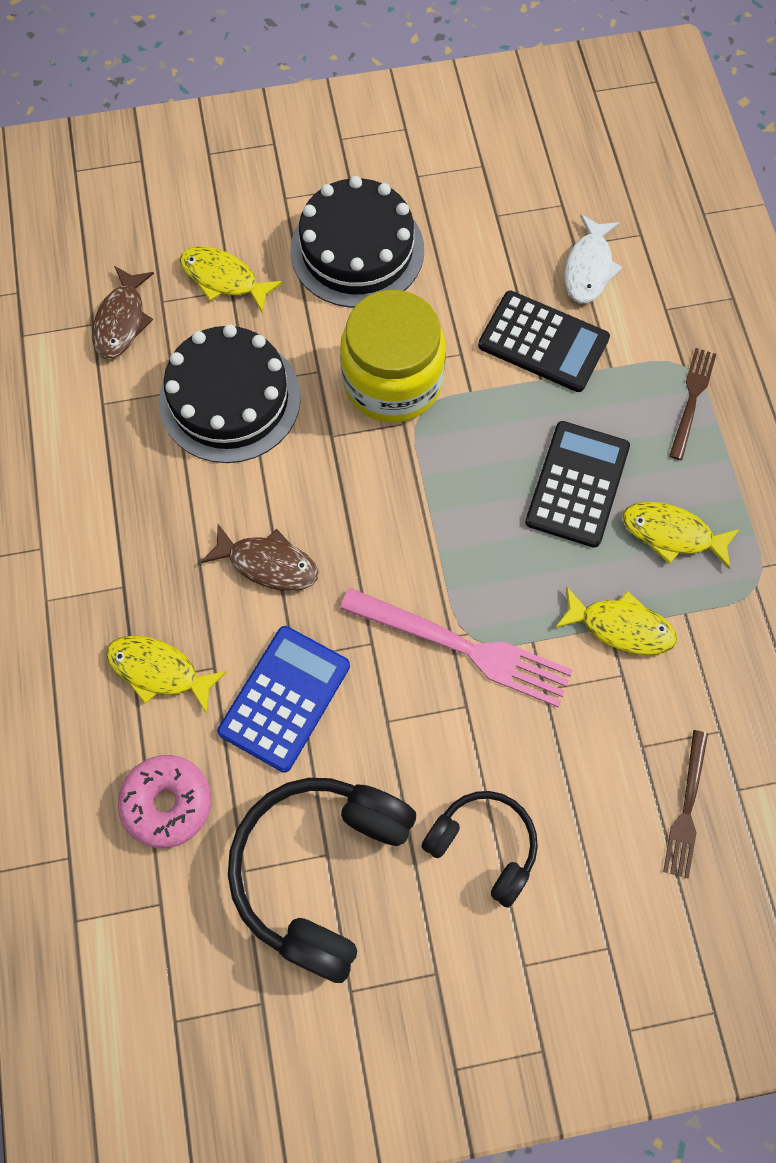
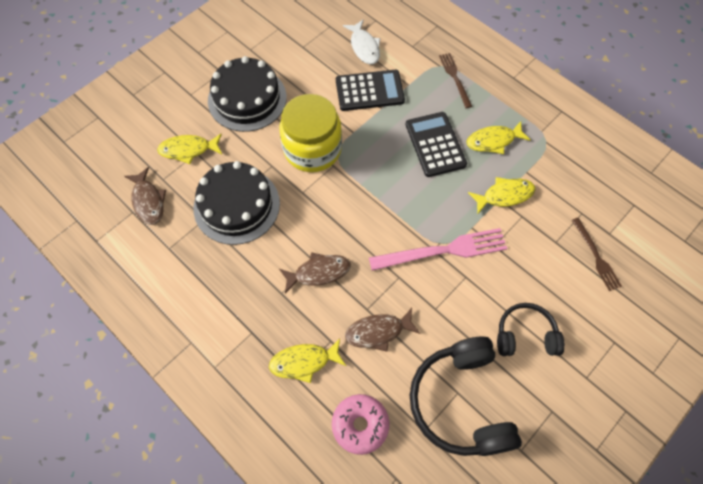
camera: 35 degrees left, 5 degrees down
(284, 698) = (378, 332): blue calculator -> brown fish

